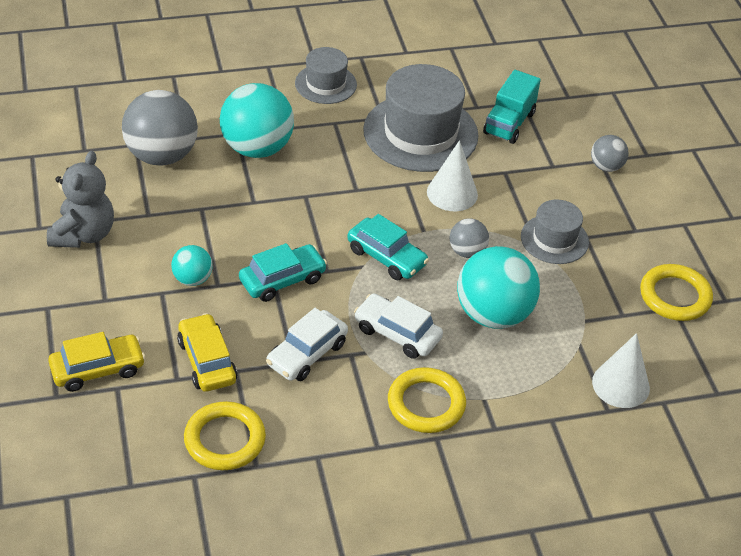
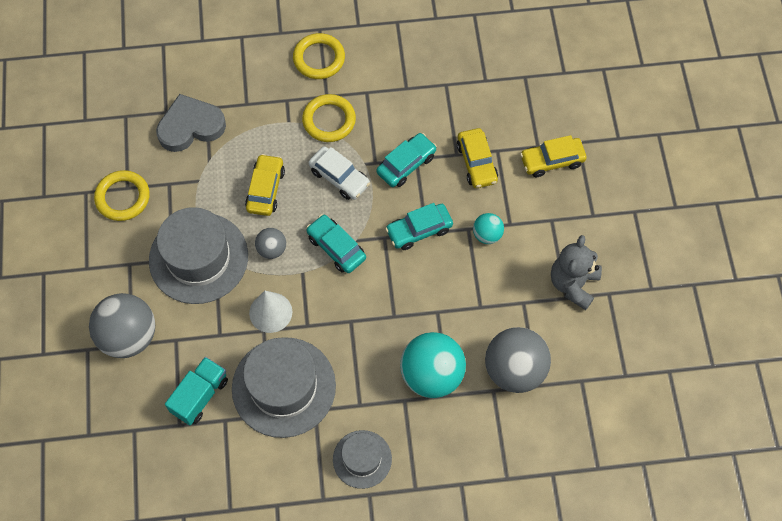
camera: 170 degrees left, 20 degrees up
(224, 439) = (465, 103): yellow ring -> yellow ring (319, 58)
(307, 354) = (406, 164): white car -> turquoise car
(493, 314) = (265, 189): turquoise ball -> yellow car
(554, 239) = (198, 258): grey hat -> grey hat, size x1.80
(606, 166) = (129, 336): grey ball -> grey ball, size x1.98
(620, 385) = (190, 126): white cone -> grey heart

